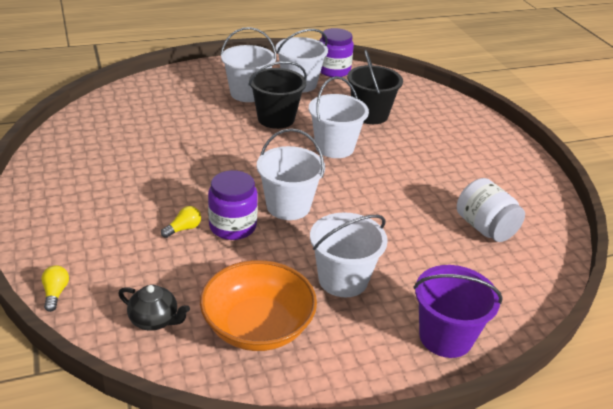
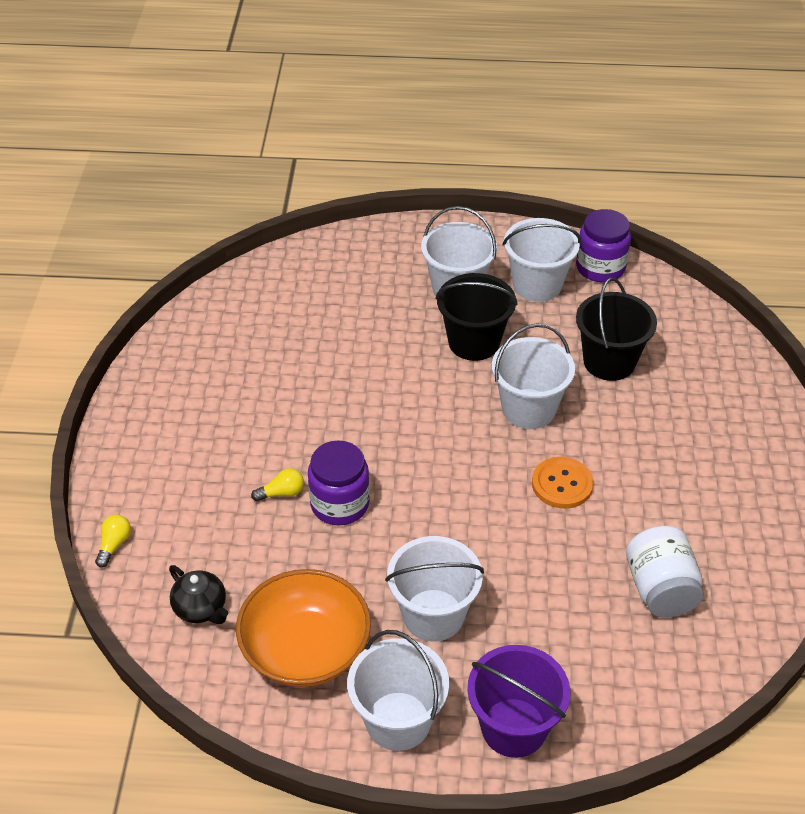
camera: 25 degrees right, 10 degrees up
(288, 206) = (420, 490): white bucket -> white bucket (398, 721)
(383, 183) = (562, 484): none -> orange button

